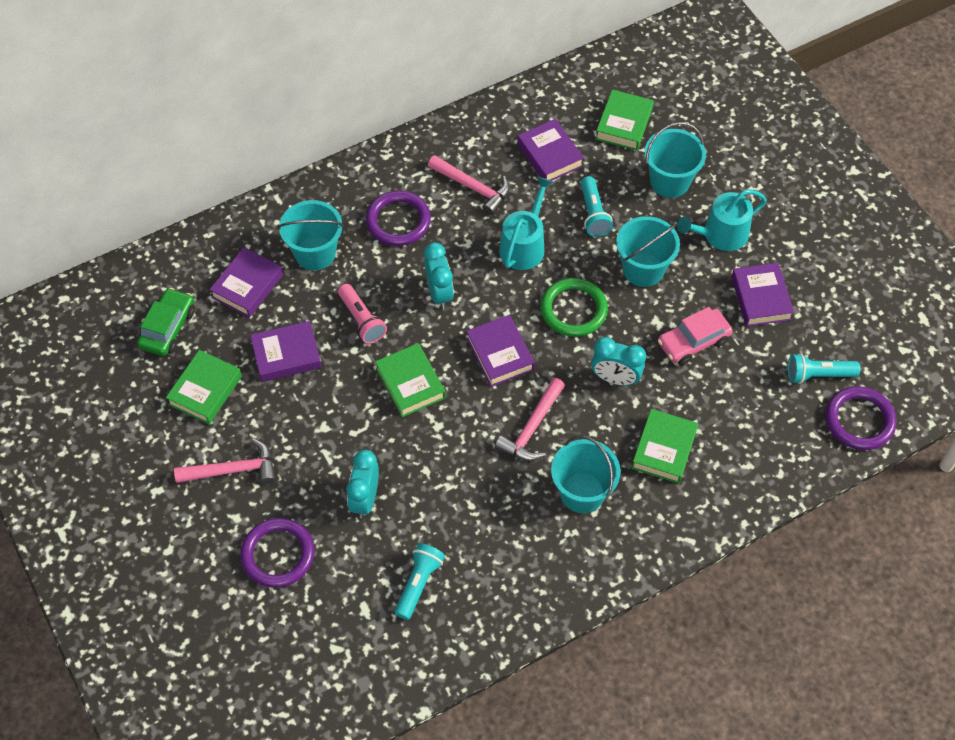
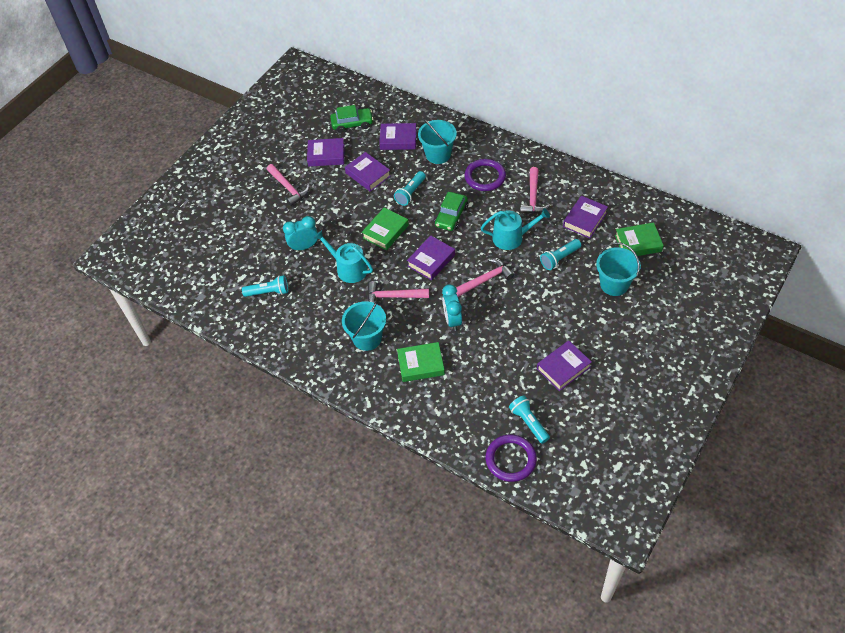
camera: 65 degrees right, 5 degrees down
(205, 390) = (326, 155): green book -> purple book
(278, 554) = (252, 228): purple ring -> none
(362, 320) = (410, 193): pink flashlight -> turquoise flashlight
(439, 293) = (451, 216): turquoise clock -> green car
(573, 310) = (485, 280): green ring -> pink hammer
(643, 269) = (538, 300): turquoise bucket -> none
(693, 342) = (505, 347): pink car -> none
(720, 235) = (595, 327): turquoise watering can -> turquoise watering can (348, 268)

